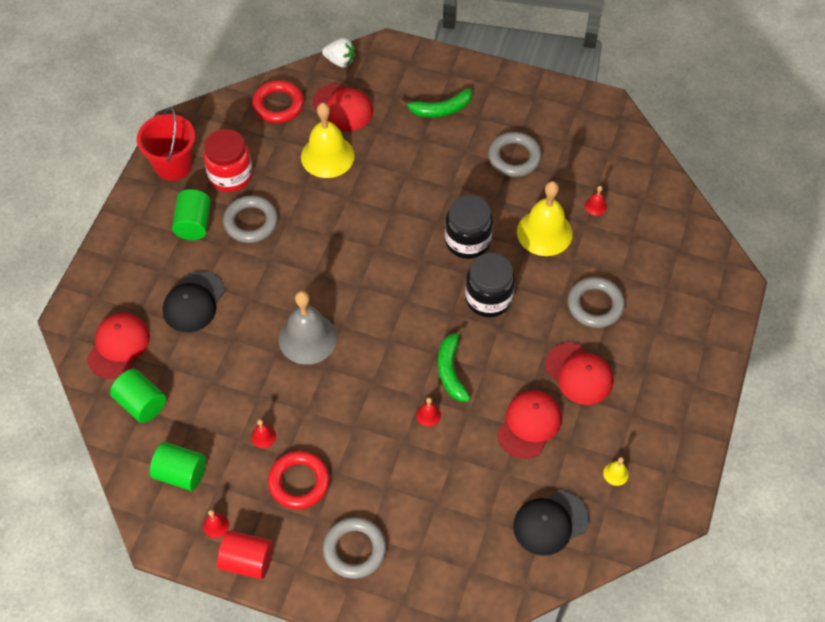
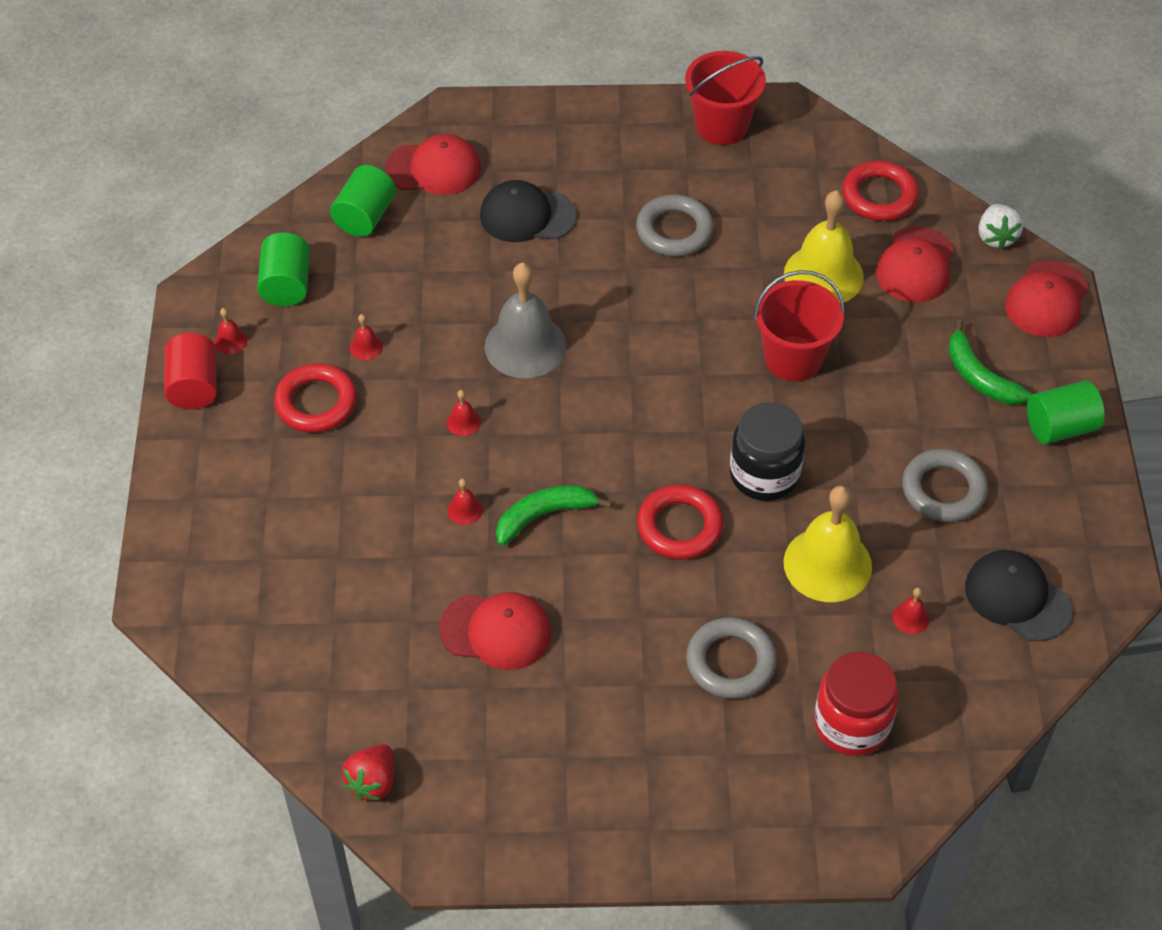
camera: 70 degrees right, 5 degrees down
(194, 224) = (642, 176): green cylinder -> green cylinder (1060, 427)
(230, 176) = (736, 186): red jar -> red jar (851, 724)
(354, 550) = (243, 488): grey ring -> none
(356, 394) = (463, 422): none -> red bell
(386, 195) = (793, 358): none -> red bucket
(488, 298) = (679, 526): black jar -> red ring
(550, 523) = (354, 697): black cap -> black cap (1017, 598)
(579, 374) = (603, 671): red cap -> red cap (1046, 299)
(616, 473) = (459, 759): yellow bell -> none
(617, 529) = (373, 782): none -> red strawberry

